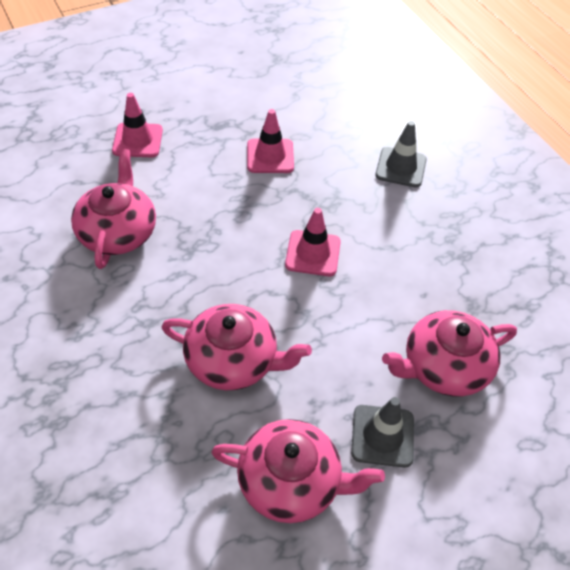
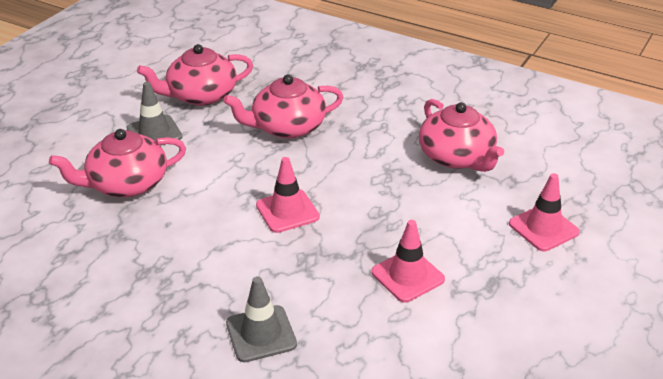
camera: 150 degrees right, 15 degrees down
(444, 366) = (126, 184): pink teapot -> pink teapot turned 150 degrees counterclockwise

